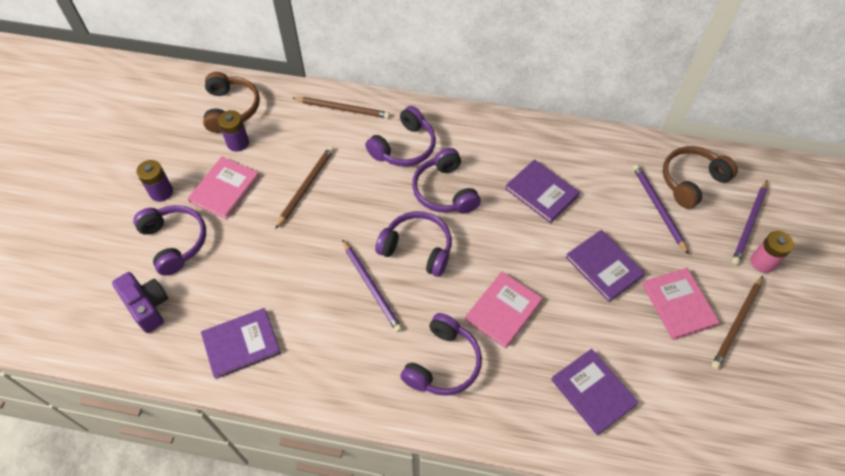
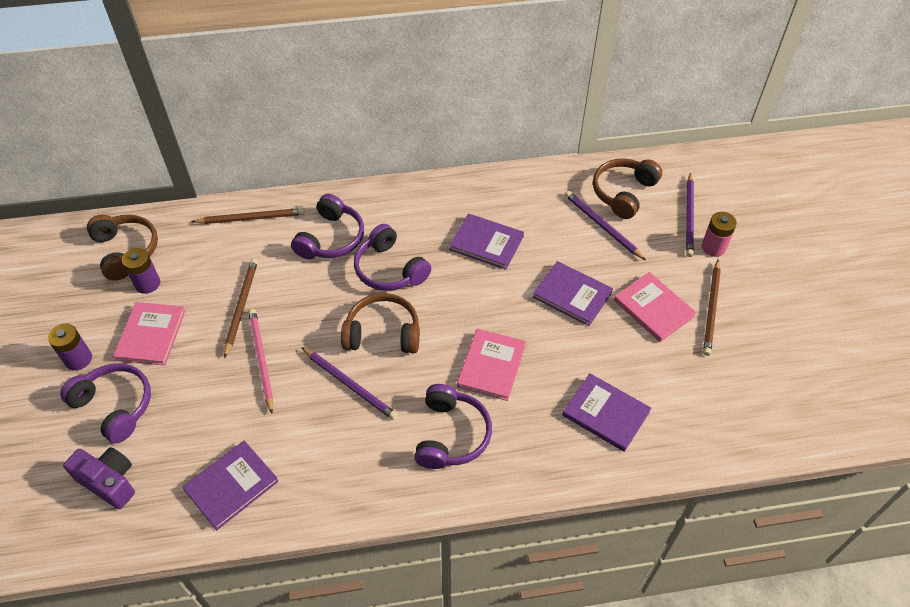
camera: 20 degrees left, 5 degrees down
(305, 239) = (261, 359): none -> pink pencil
(417, 248) = (383, 333): purple headphones -> brown headphones

